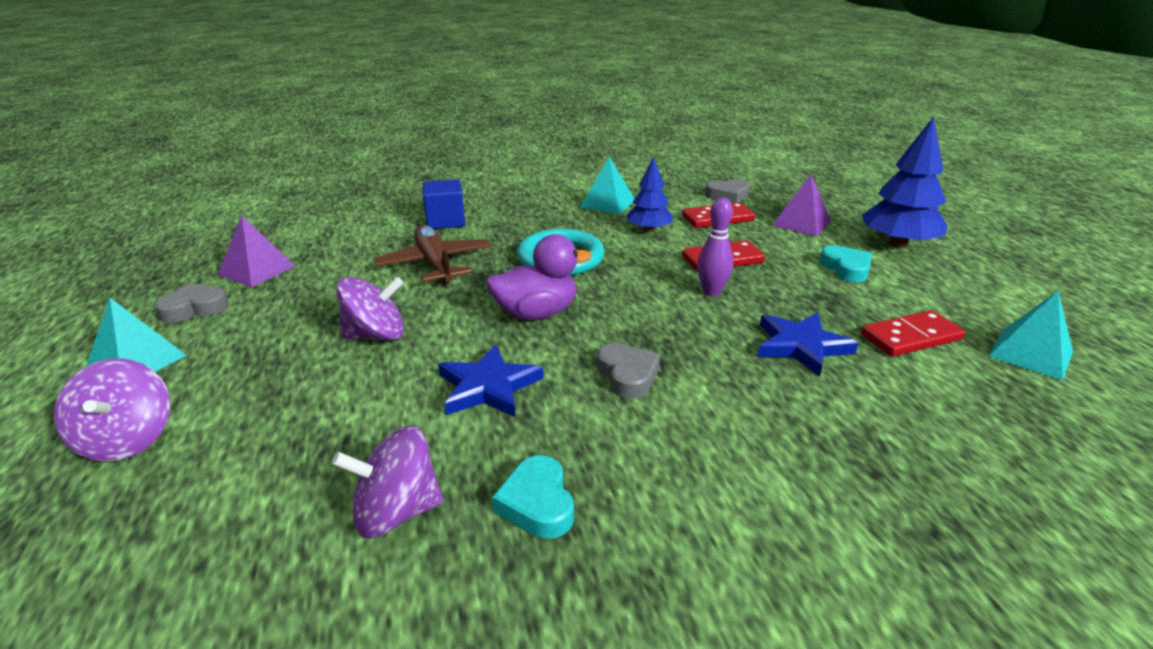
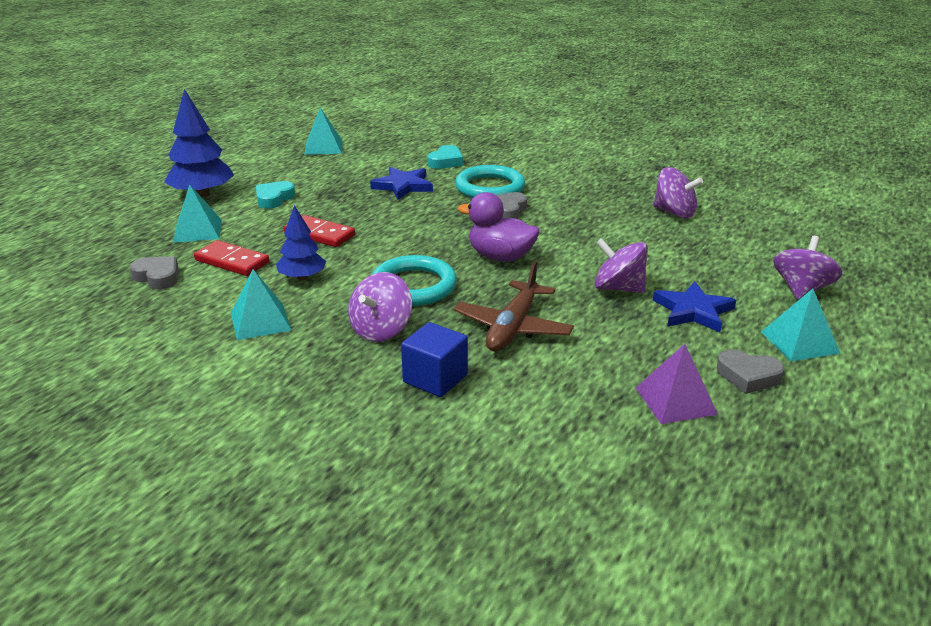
camera: 135 degrees left, 0 degrees up
(488, 387) = (583, 234): blue star -> blue star (693, 311)
(526, 227) = (381, 330): none -> purple spinning top
(537, 503) = (615, 194): turquoise heart -> turquoise heart (446, 162)
(711, 292) = (377, 222): purple bowling pin -> none
(716, 403) = (490, 188): none -> turquoise ring
(801, 223) = (197, 230): purple pyramid -> turquoise pyramid
(911, 337) = (348, 168): red domino -> none

